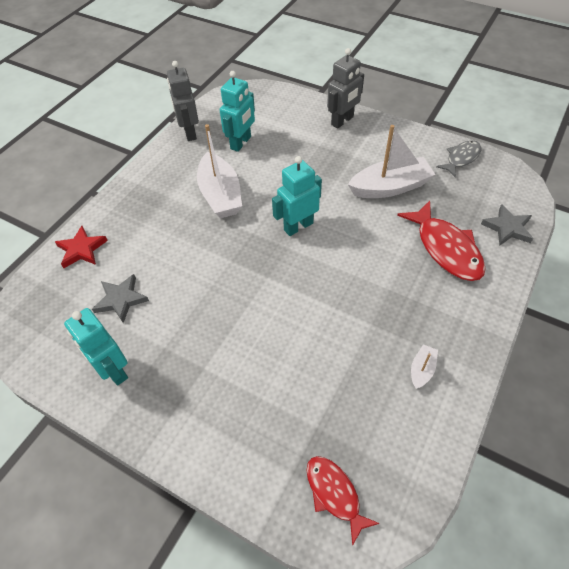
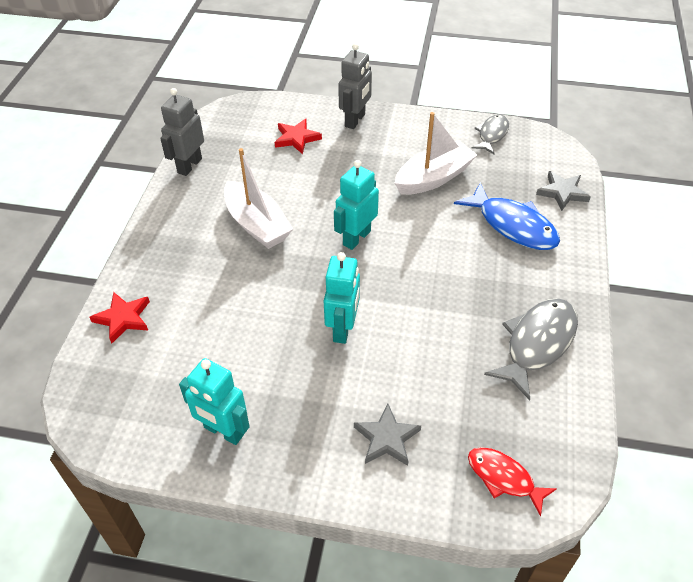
camera: 20 degrees left, 5 degrees down
(121, 299) = (196, 359): grey star -> grey star (386, 438)
(189, 132) = (189, 166): grey robot -> grey robot turned 60 degrees clockwise
(241, 143) = (254, 165): turquoise robot -> turquoise robot (343, 329)
(286, 127) = (296, 138): none -> red star
(422, 370) = (537, 343): white boat -> grey fish
(446, 248) = (513, 225): red fish -> blue fish

